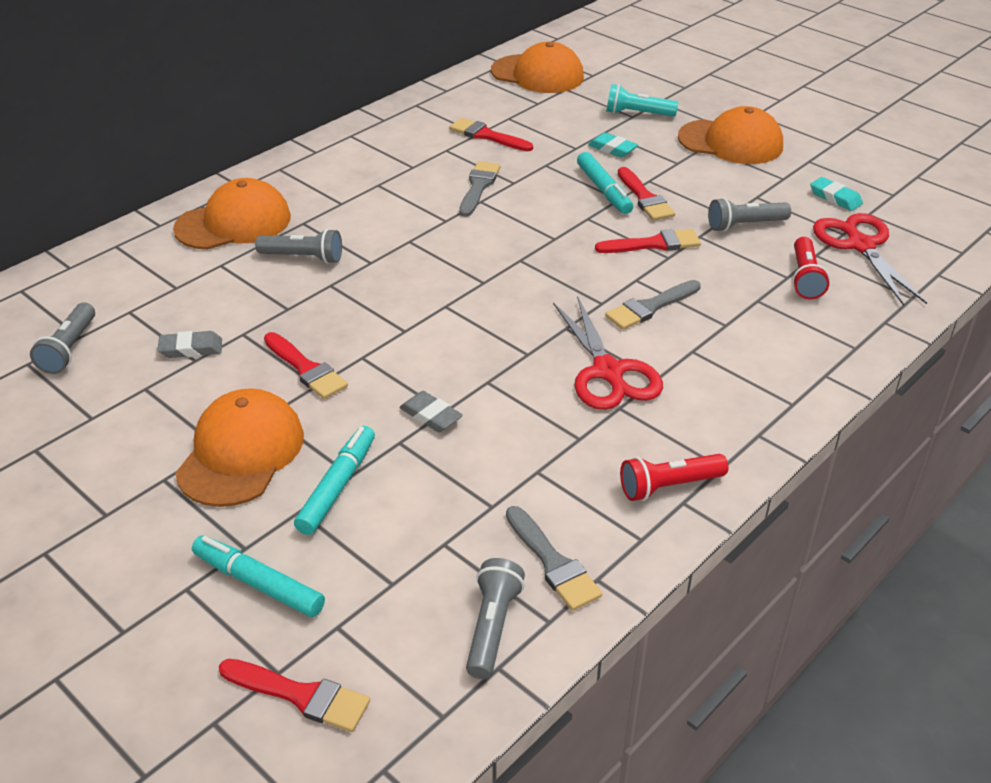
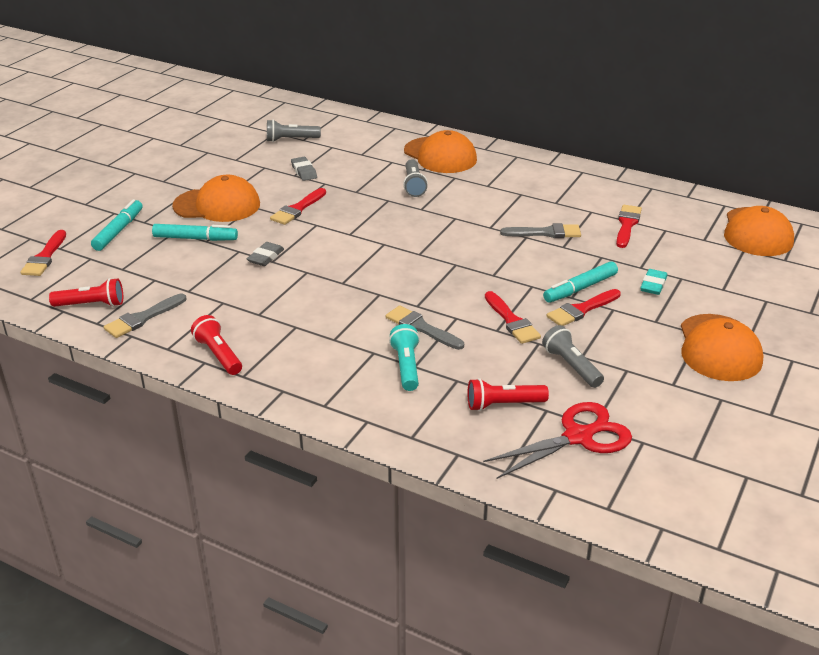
camera: 75 degrees right, 5 degrees down
(492, 627) = (91, 305): grey flashlight -> red flashlight
(608, 372) = (333, 317): red scissors -> none
(637, 114) = (730, 291): turquoise flashlight -> turquoise flashlight (406, 366)
(835, 198) = (658, 418): turquoise eraser -> none

